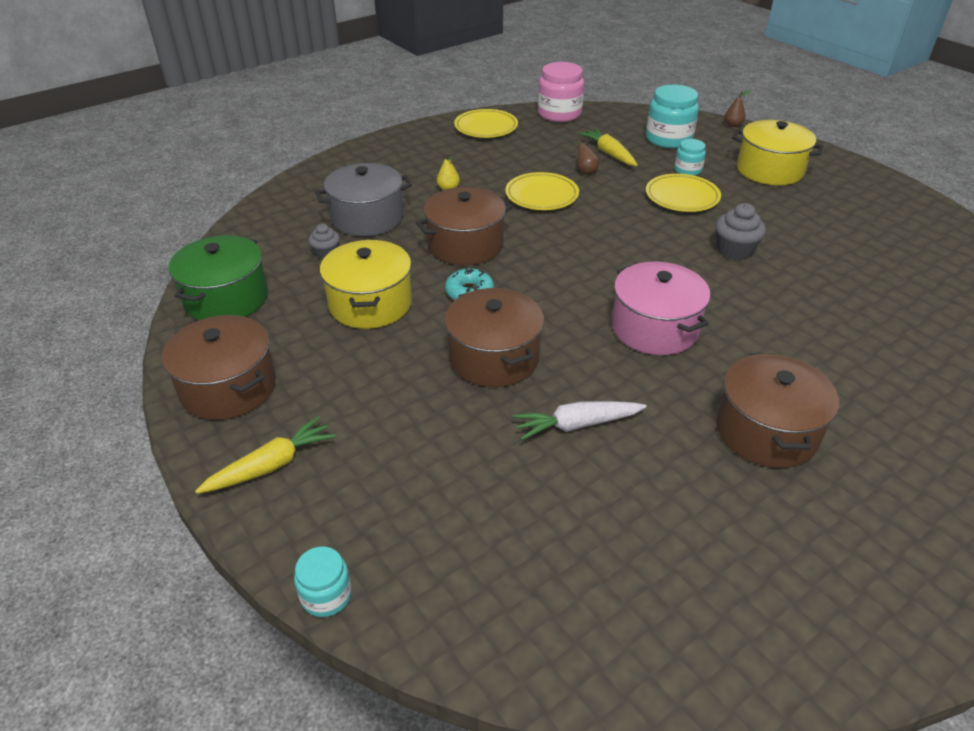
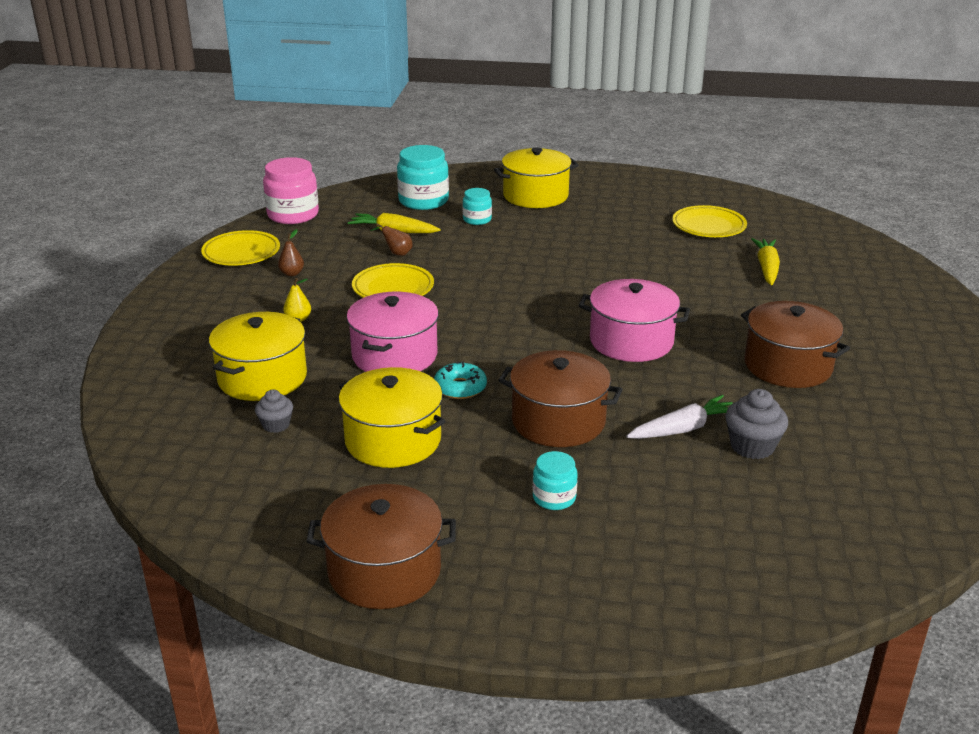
camera: 45 degrees left, 10 degrees down
(226, 299) = (245, 512): green pot -> none
(271, 465) = (525, 593): yellow carrot -> yellow carrot (767, 268)
(326, 595) = (708, 632): turquoise jar -> turquoise jar (554, 498)
(367, 218) = (262, 378): grey pot -> yellow pot
(465, 245) = (395, 355): brown pot -> pink pot
(577, 425) = (683, 429): white carrot -> white carrot turned 150 degrees counterclockwise
(682, 197) = (505, 242): yellow plate -> yellow plate (708, 226)
(733, 125) = (456, 171): brown pear -> brown pear (292, 273)
(734, 250) = (600, 263): grey cupcake -> grey cupcake (752, 446)

